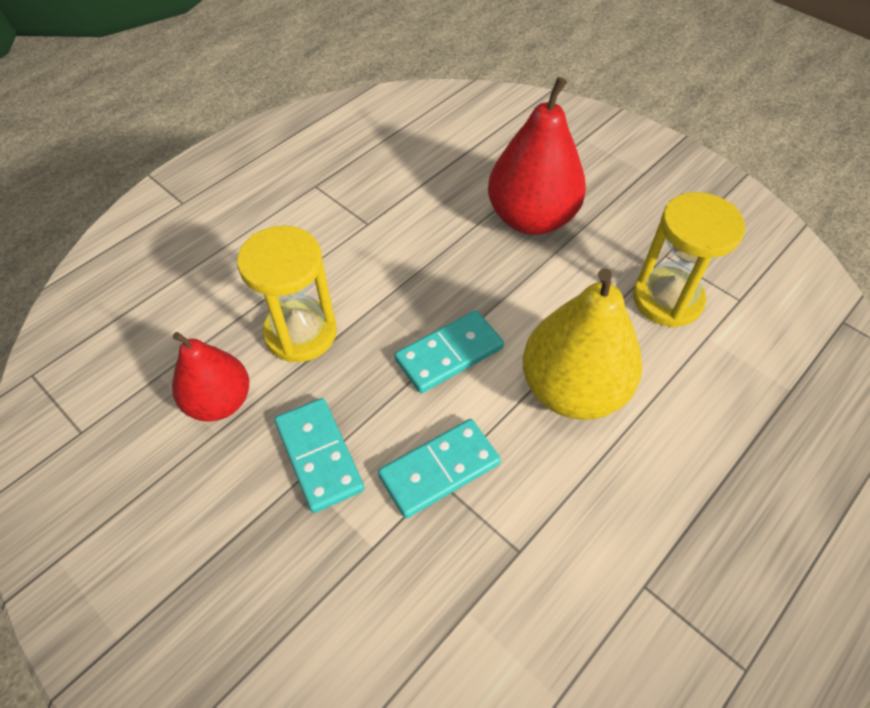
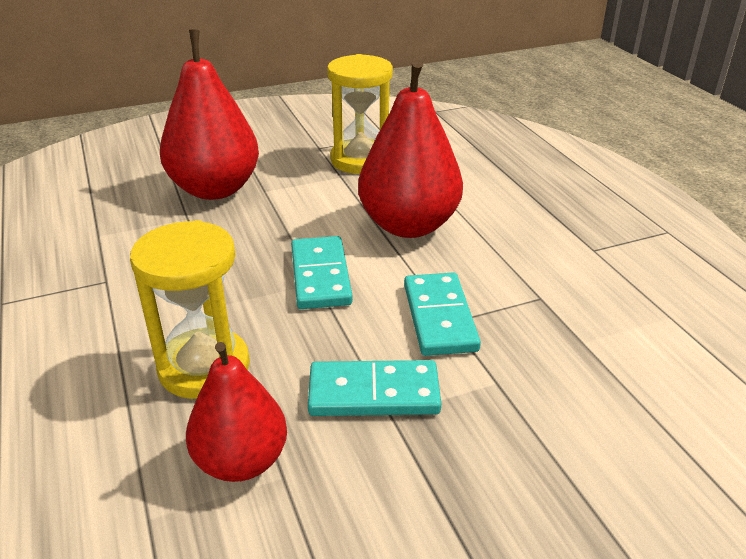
camera: 65 degrees left, 20 degrees down
(572, 389) = (408, 225): yellow pear -> red pear

